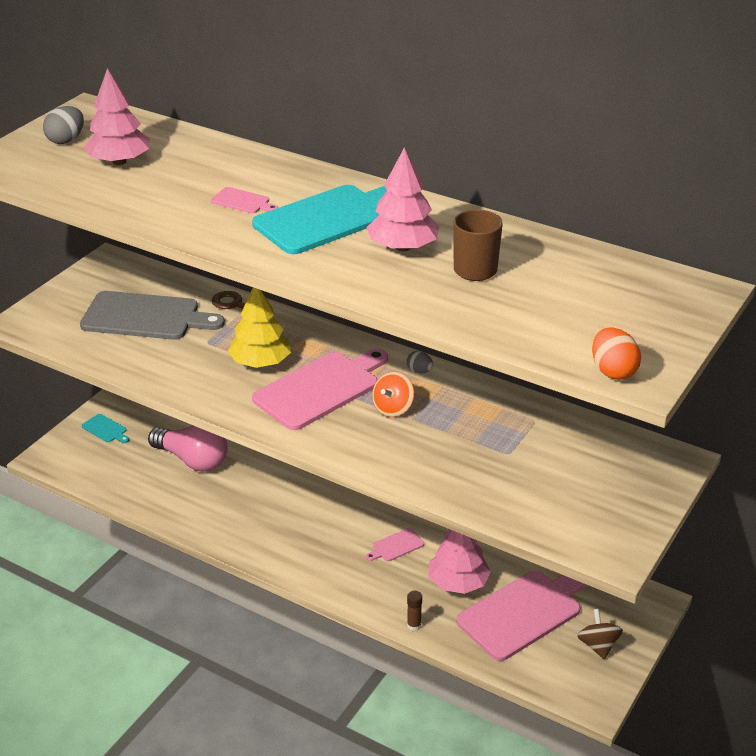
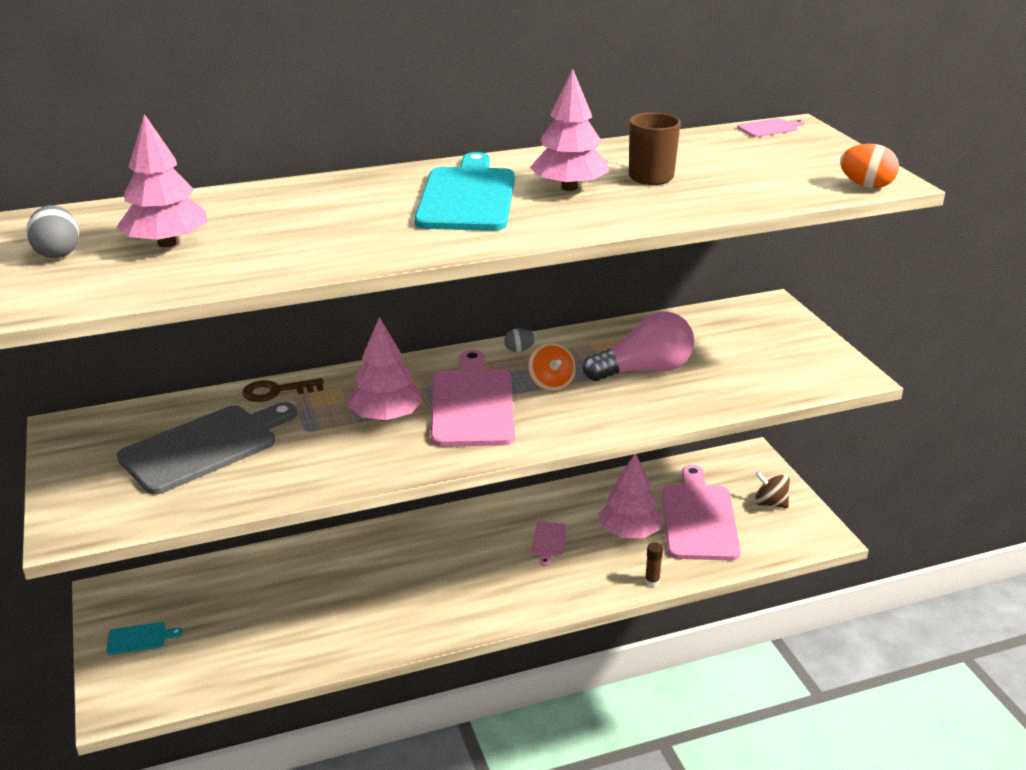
camera: 50 degrees left, 5 degrees down
(193, 460) = (276, 601): pink light bulb -> pink light bulb (644, 370)
(243, 201) = (367, 218): pink cutting board -> pink cutting board (769, 128)
(260, 362) = (386, 416): yellow tree -> pink tree

